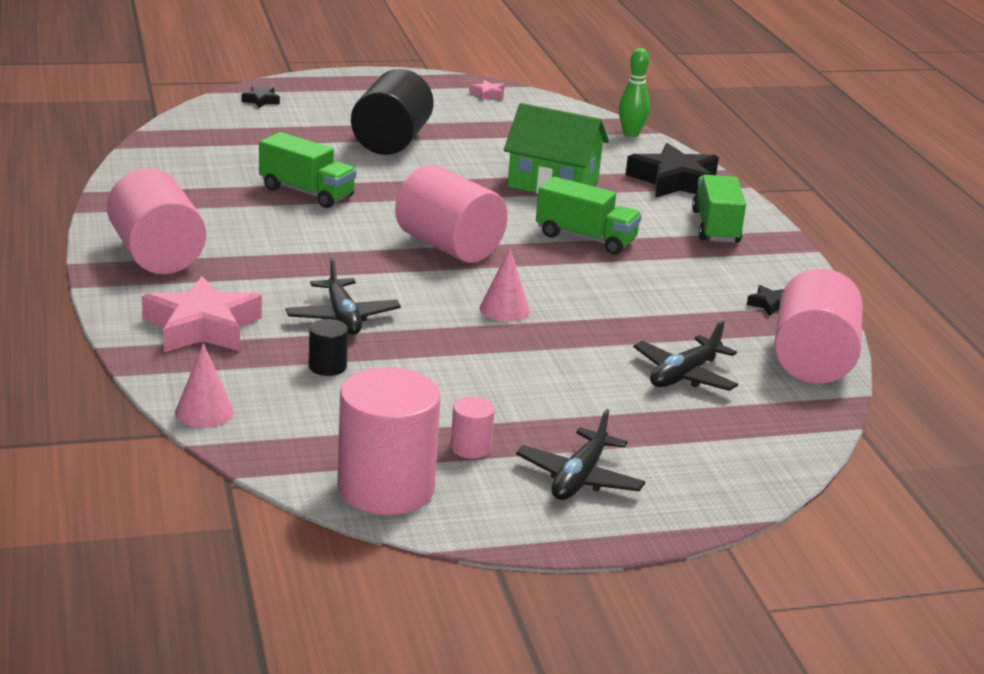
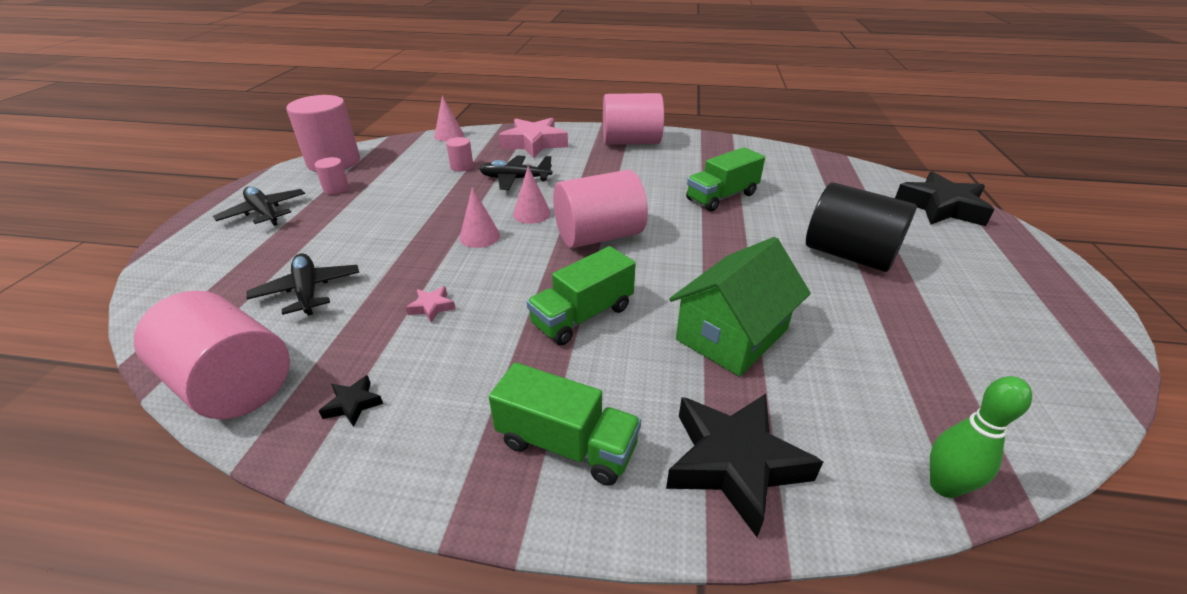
camera: 115 degrees right, 10 degrees up
(261, 101) = (941, 207): black star -> black star, size x2.31
(327, 366) = (462, 166): black cylinder -> pink cylinder
(429, 290) = (531, 214): none -> pink cone
(488, 94) = (1063, 365): pink star -> pink star (432, 307)

